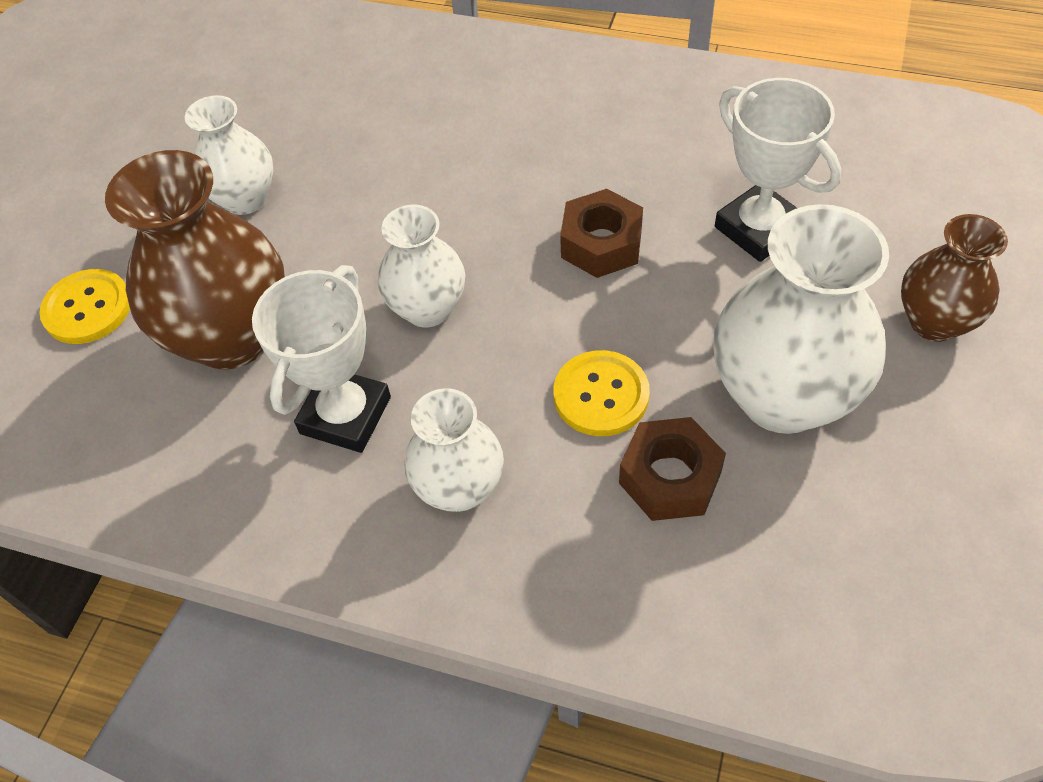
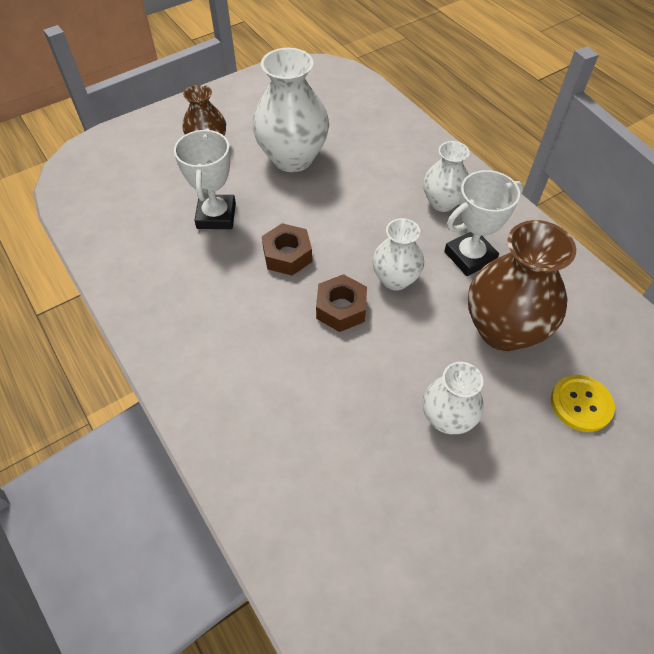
camera: 145 degrees left, 0 degrees up
(601, 395) = (357, 198): yellow button -> none
(670, 477) = (361, 160): brown nut -> brown nut (341, 308)

